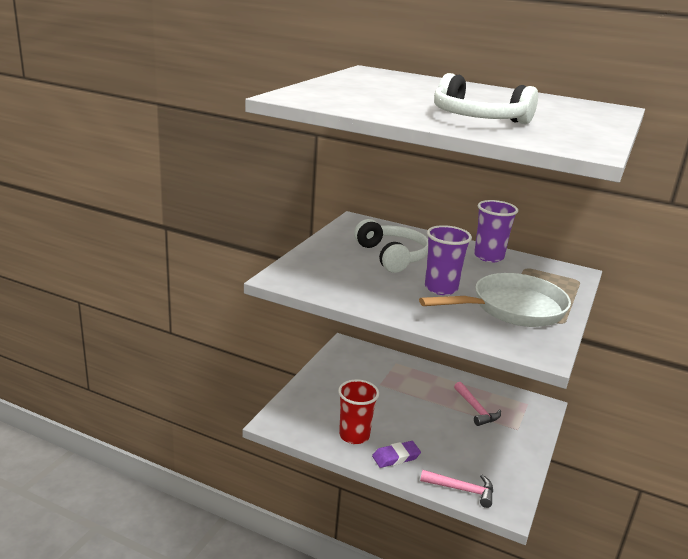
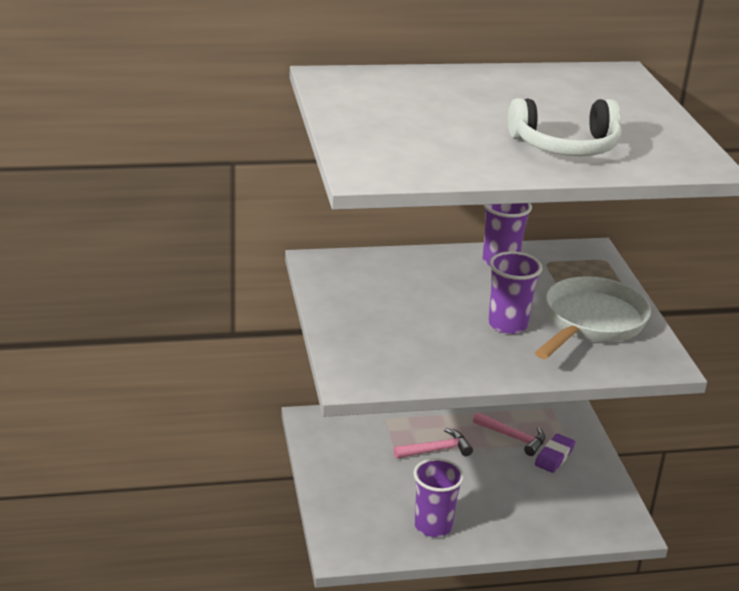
camera: 35 degrees left, 5 degrees up
(354, 435) = (433, 526): red cup -> purple cup
(392, 256) = (415, 300): white headphones -> none
(396, 457) = (494, 529): purple eraser -> purple eraser (554, 456)
(461, 490) = (580, 532): pink hammer -> pink hammer (436, 450)

